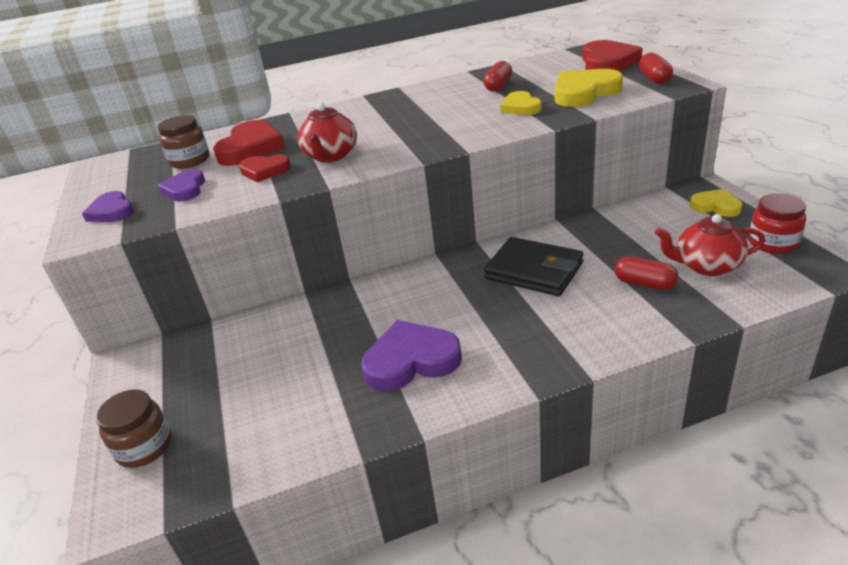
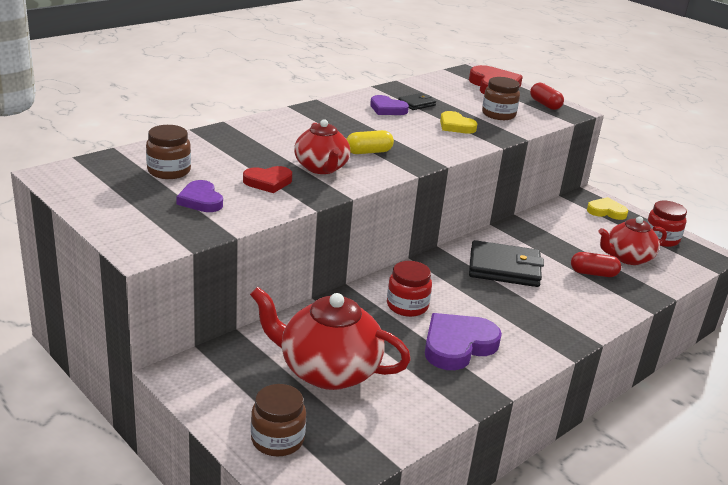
camera: 30 degrees left, 5 degrees down
(112, 211) = (142, 223): purple heart -> purple heart (387, 109)
(251, 148) = (225, 159): red heart -> none
(254, 374) = (327, 370): none -> red teapot
(391, 308) = (407, 306): none -> red jar
(396, 138) = (368, 152): none -> yellow capsule
(498, 86) = (416, 104): red capsule -> black wallet
(584, 92) = (498, 114): yellow heart -> brown jar

